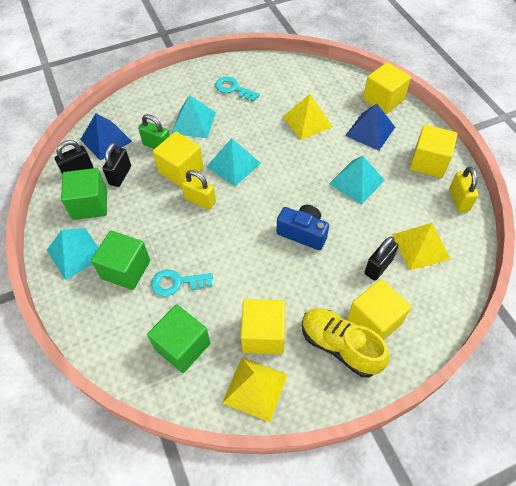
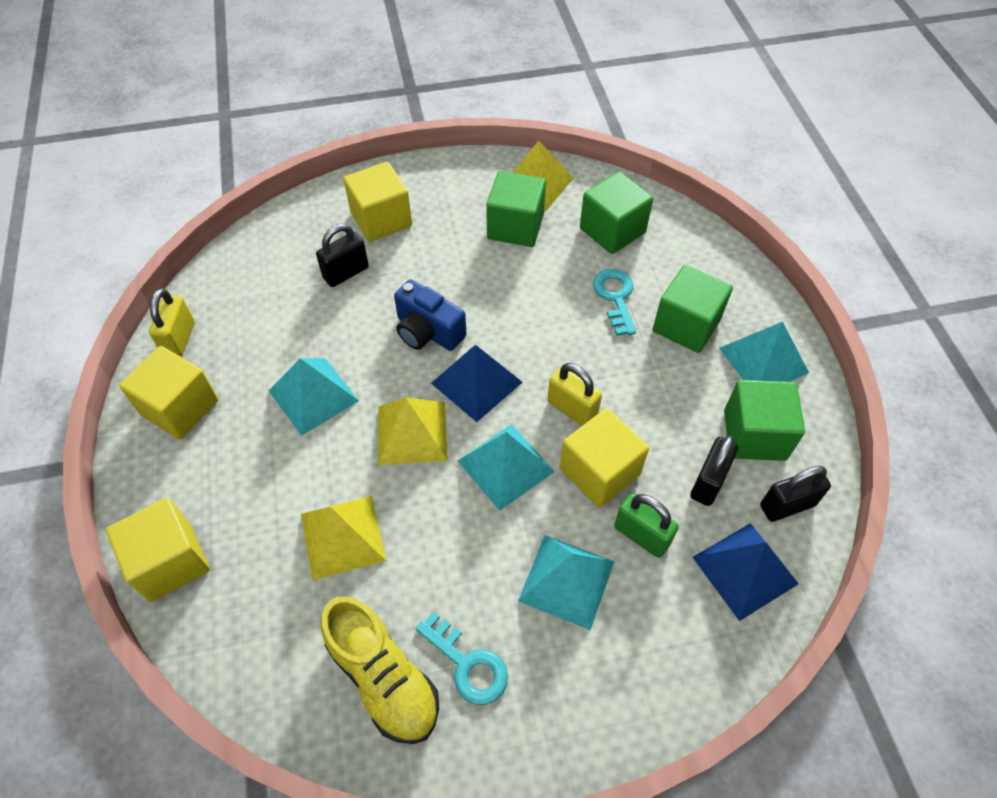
camera: 170 degrees left, 0 degrees up
(177, 283) = (615, 297): turquoise key -> turquoise key turned 105 degrees counterclockwise
(263, 334) = (515, 227): yellow cube -> green cube
(340, 346) = (431, 203): yellow shoe -> yellow shoe (383, 678)
(370, 131) = (238, 490): blue pyramid -> blue pyramid (476, 382)
(421, 246) = (276, 287): yellow pyramid -> yellow pyramid (412, 433)

